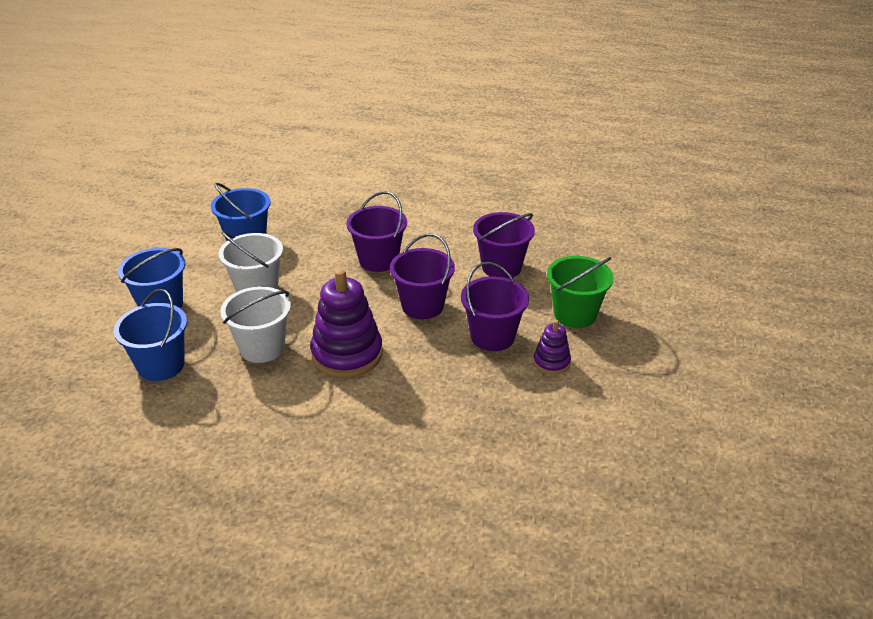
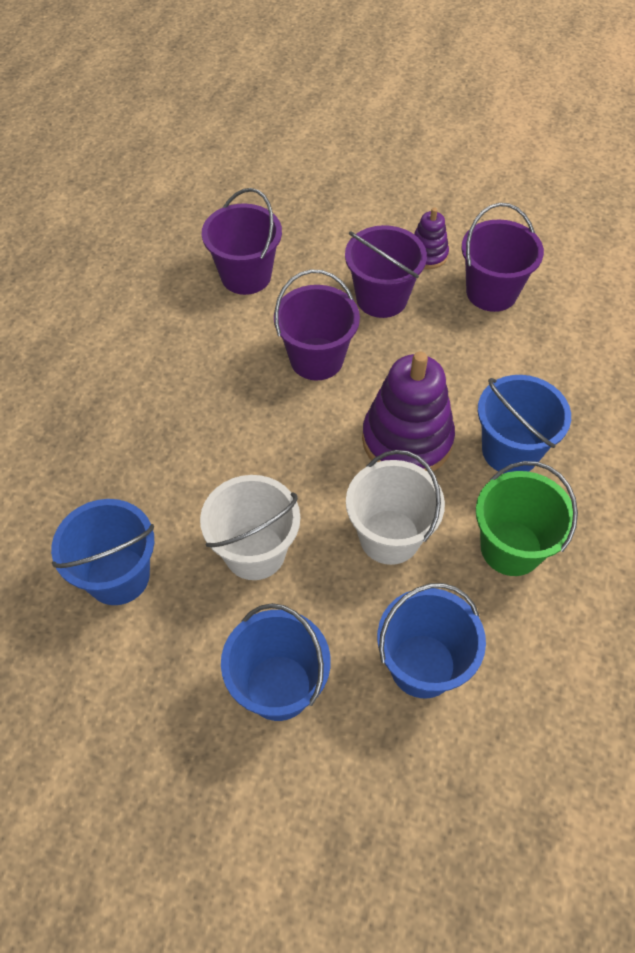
camera: 85 degrees left, 20 degrees up
(337, 412) = (510, 450): none -> blue bucket
(378, 260) = (206, 401): purple bucket -> purple bucket (491, 292)
(575, 314) = (347, 224): green bucket -> green bucket (511, 548)

